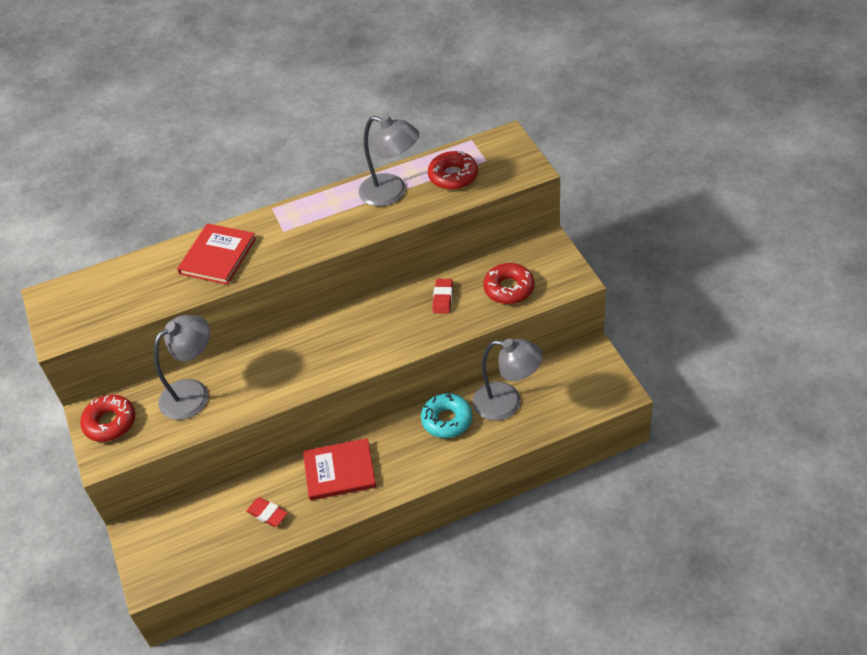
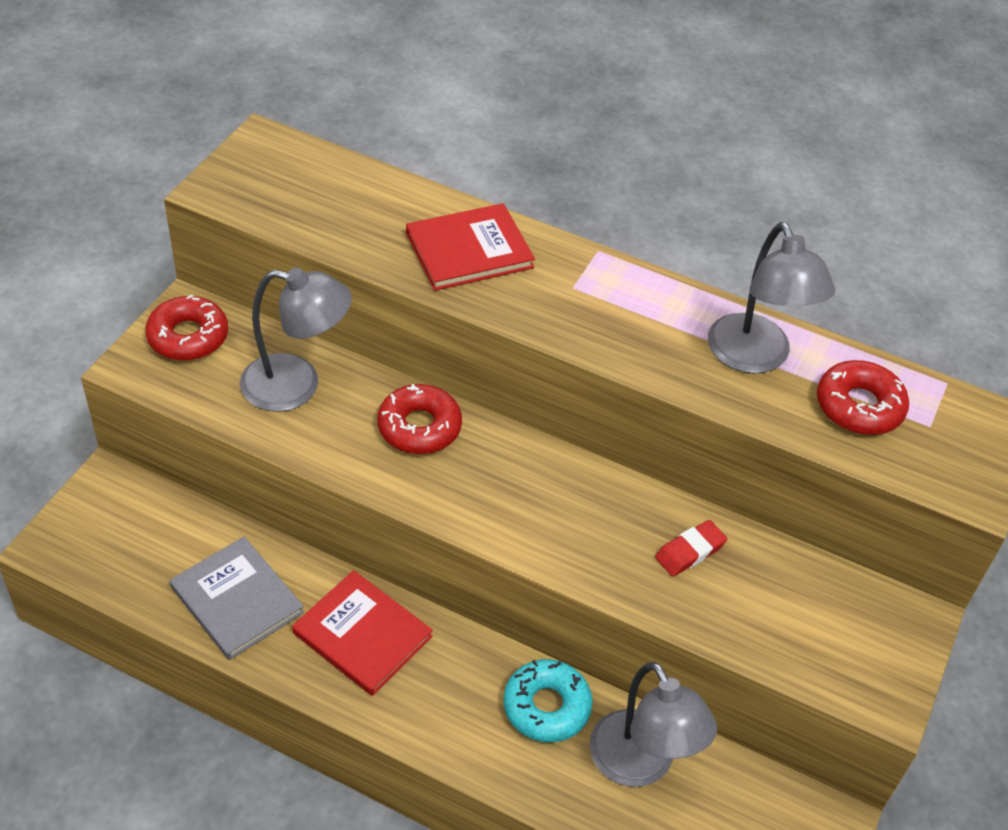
camera: 40 degrees right, 0 degrees up
(267, 514) = (237, 600): red eraser -> grey book
(509, 288) = (785, 622): red donut -> red donut (419, 427)

